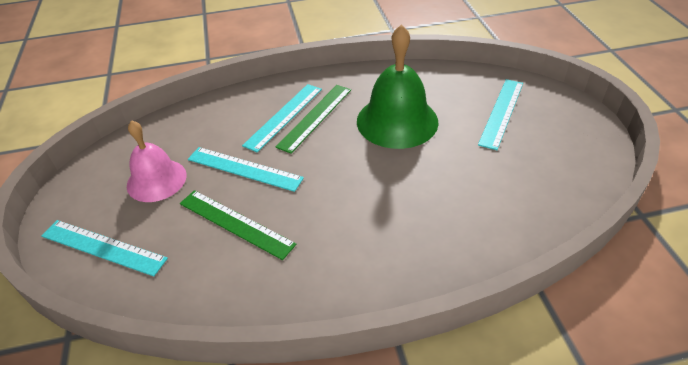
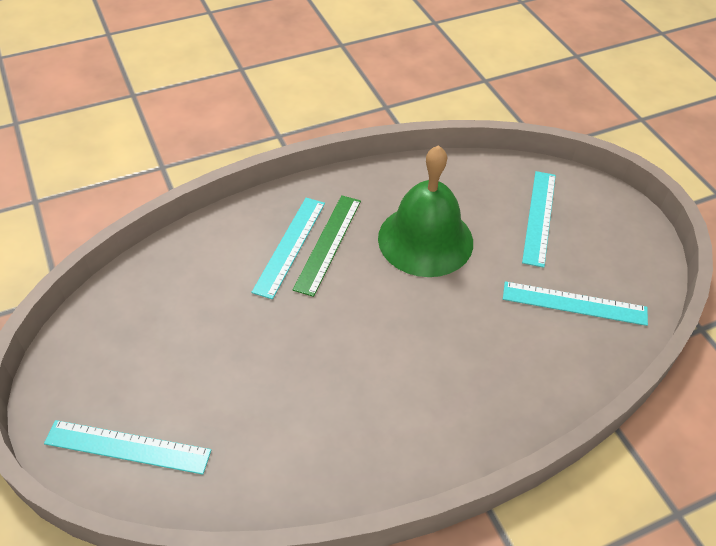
camera: 15 degrees left, 5 degrees up
(156, 180) = (161, 351): pink bell -> none
(236, 223) = (276, 395): green ruler -> none
(244, 168) = (264, 323): turquoise ruler -> turquoise ruler (574, 303)

